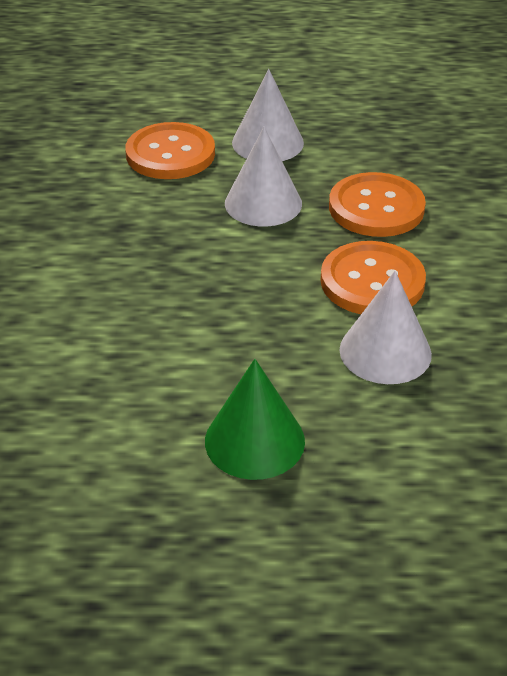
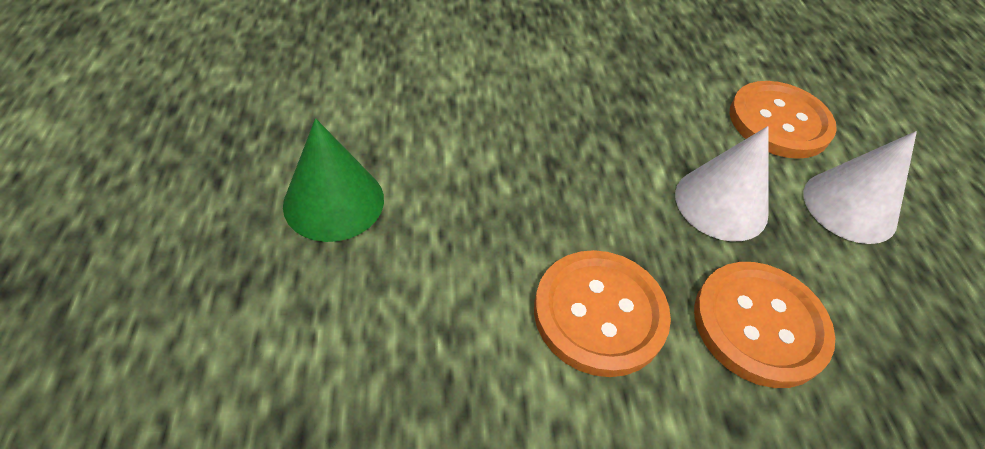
camera: 80 degrees right, 10 degrees up
(385, 351) = (469, 322): white cone -> none

